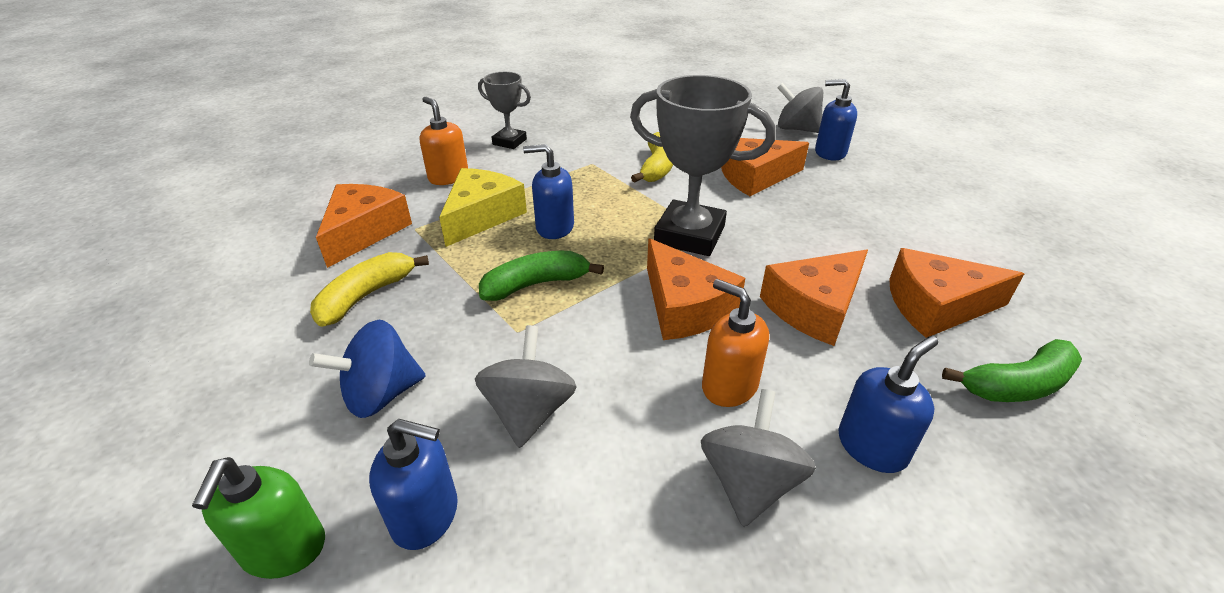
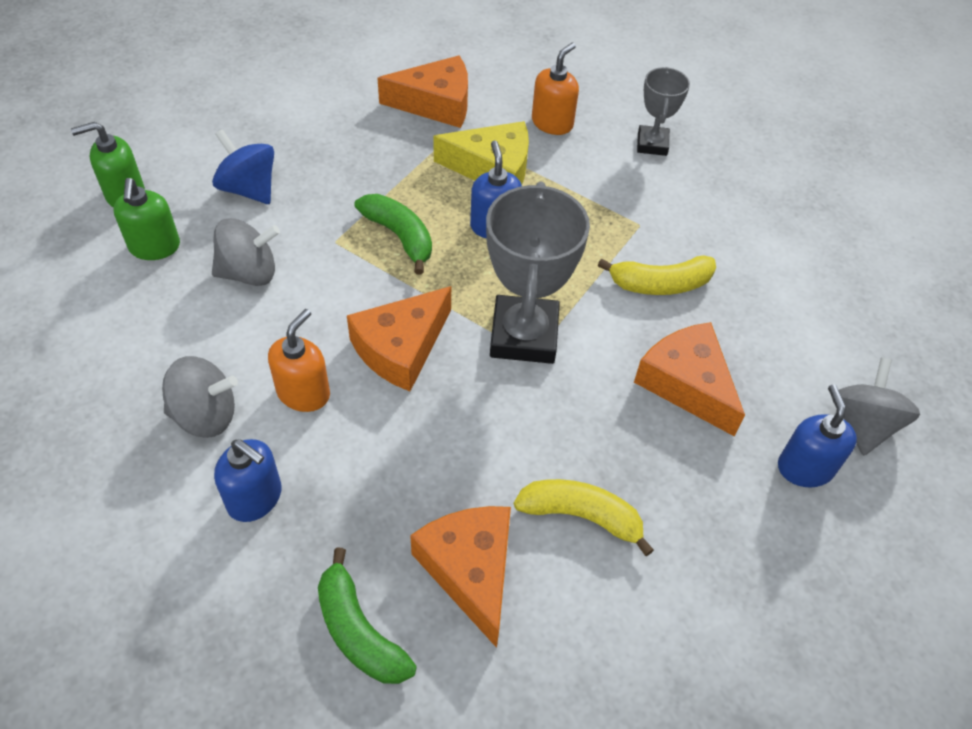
camera: 70 degrees right, 15 degrees up
(366, 296) = (351, 139): yellow banana -> yellow banana (581, 516)
(426, 515) = (154, 247): blue soap dispenser -> green soap dispenser
(814, 308) = (431, 454): orange cheese -> none

